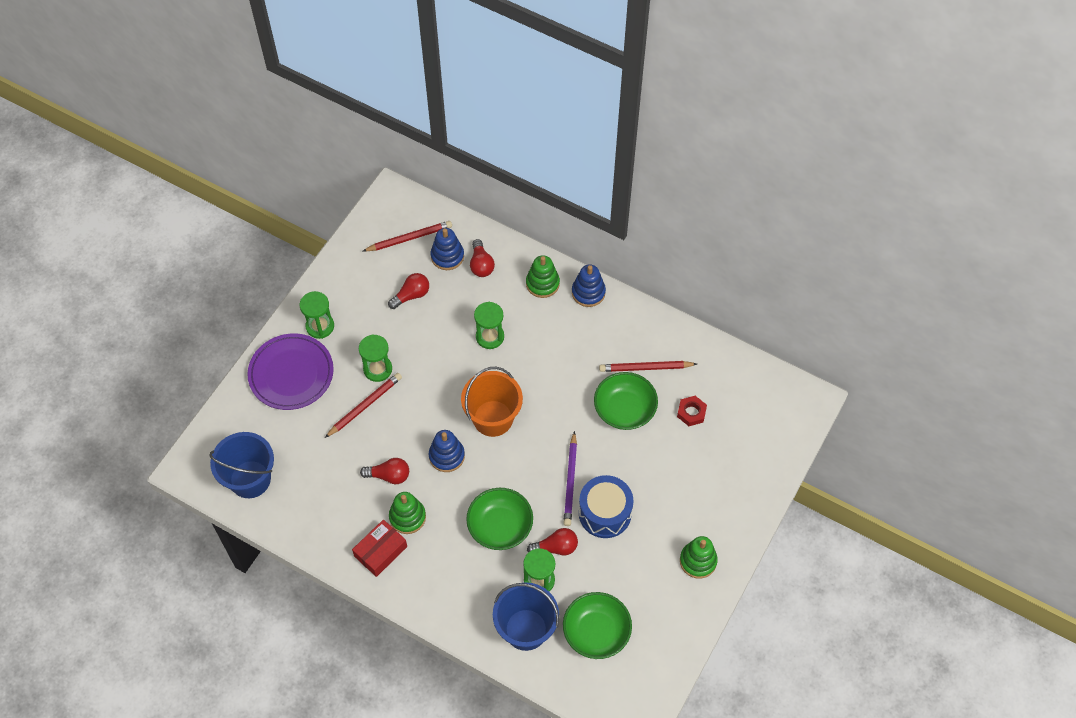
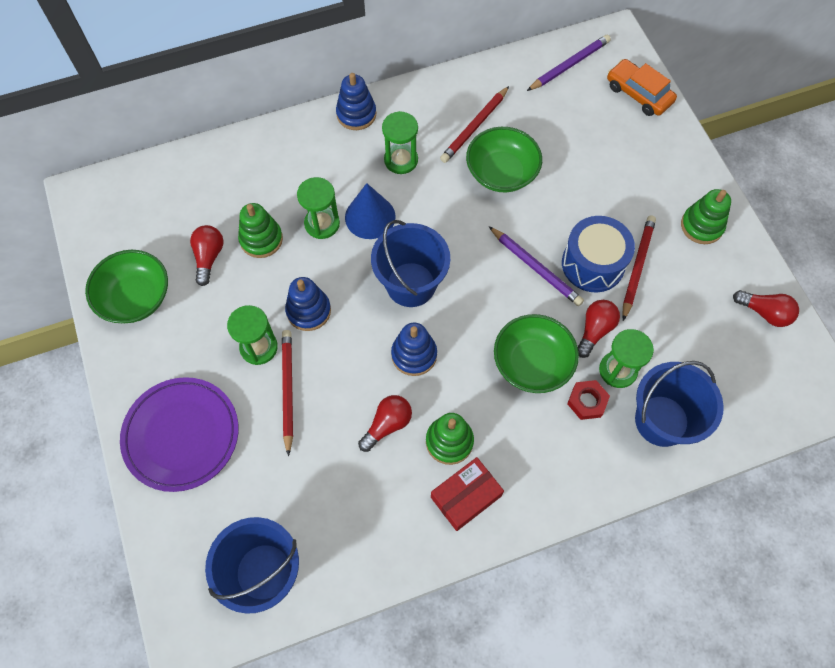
camera: 50 degrees left, 5 degrees up
(320, 326) = (156, 366): green hourglass -> green hourglass (401, 160)
(380, 551) = (466, 496): red box -> red box turned 60 degrees clockwise
(409, 238) = (145, 213): red pencil -> red pencil (637, 267)
(447, 256) = (200, 196): blue stacking toy -> blue stacking toy (308, 311)
(481, 265) = (239, 175): red light bulb -> red light bulb (764, 313)
(493, 418) = (411, 284): orange bucket -> blue bucket
(519, 359) = (370, 217): none -> blue cone
(542, 283) = (310, 142): green stacking toy -> green stacking toy (261, 239)
(596, 632) = (711, 360): green bowl -> green bowl (135, 297)
(691, 412) = (550, 125): red nut -> red nut (587, 401)
(755, 388) = (569, 65): none -> purple pencil
(773, 449) = (638, 94): none -> orange car

